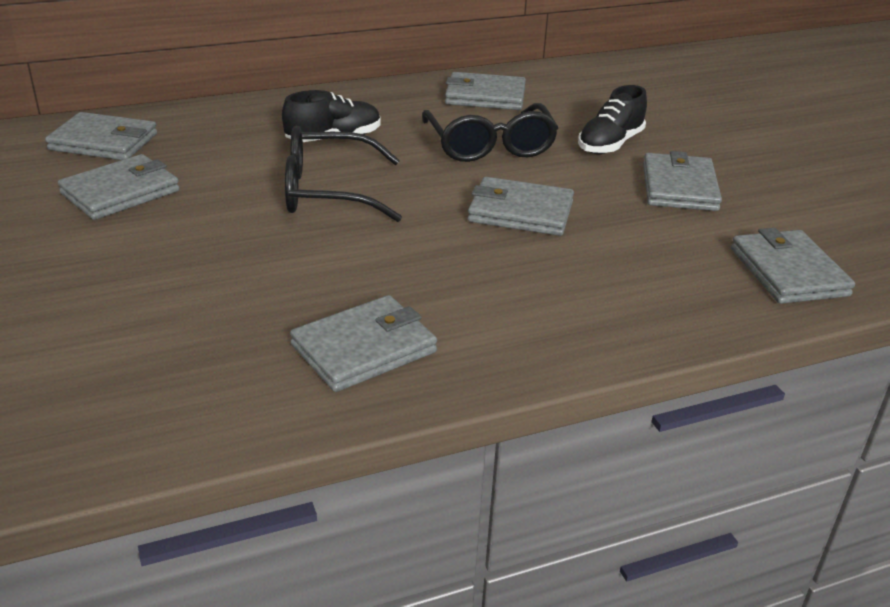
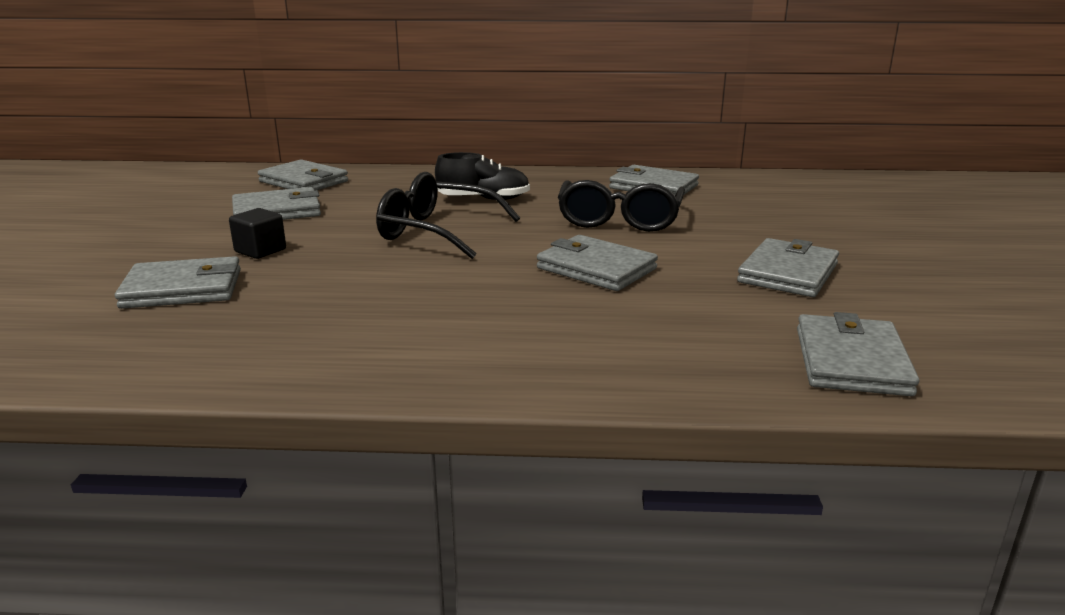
camera: 25 degrees right, 10 degrees down
(164, 252) = (260, 251): none -> black cube
(364, 348) = (335, 341): grey wallet -> grey wallet (183, 289)
(610, 144) = (744, 232): black shoe -> none

